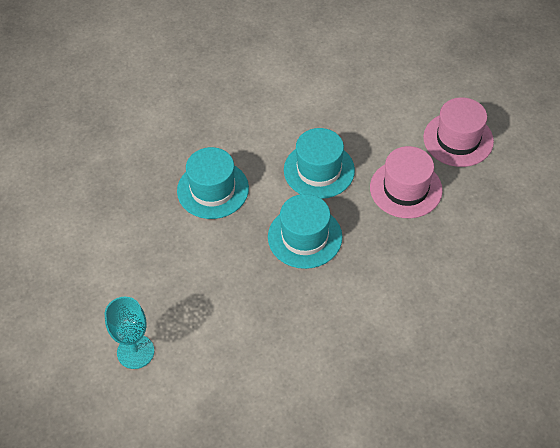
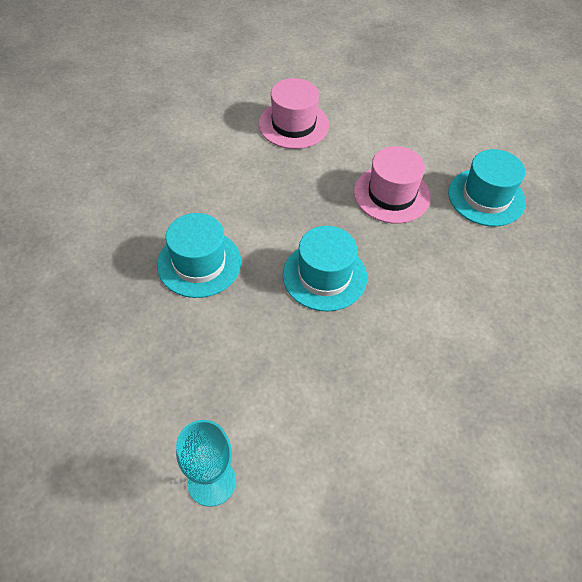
camera: 30 degrees left, 0 degrees up
(319, 170) = (298, 205): turquoise hat -> turquoise hat (486, 197)
(458, 139) = (409, 135): pink hat -> pink hat (293, 124)

